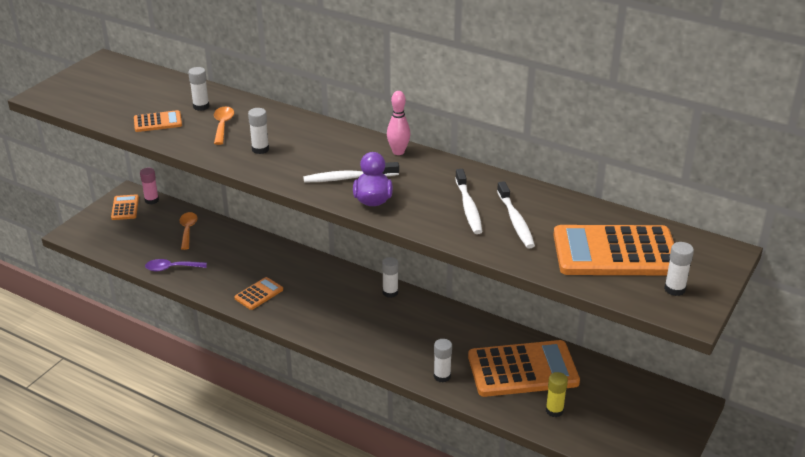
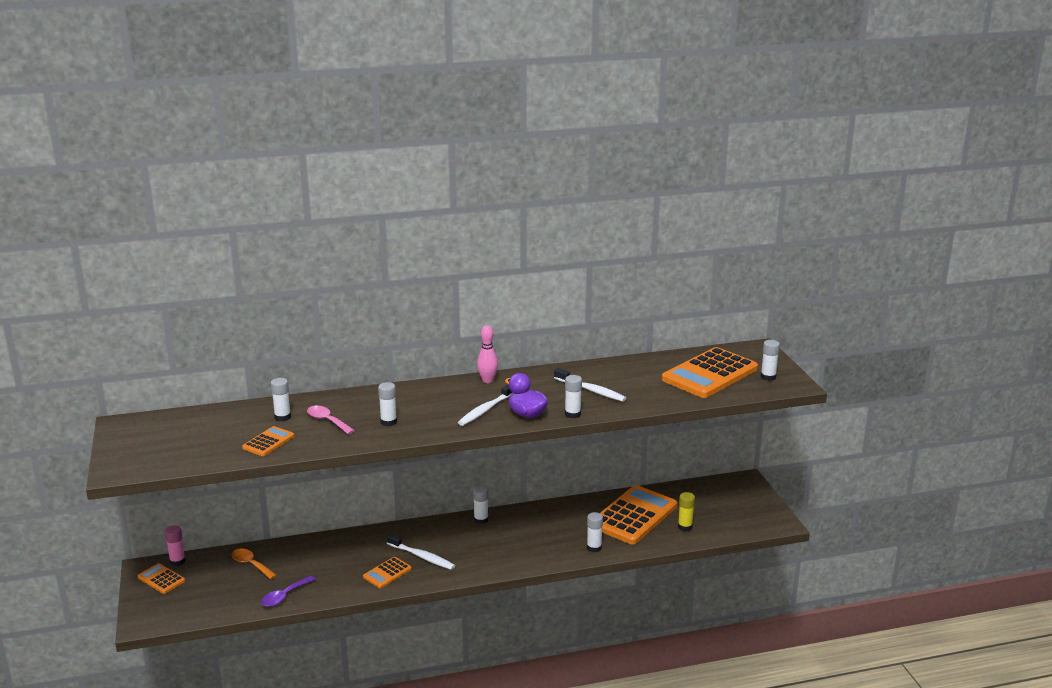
camera: 45 degrees left, 10 degrees down
(223, 125) = (327, 421): orange spoon -> pink spoon
(259, 294) = (387, 573): orange calculator -> orange calculator turned 135 degrees counterclockwise
(410, 221) = (572, 414): none -> white glue stick
(515, 220) = (630, 384): white toothbrush -> white toothbrush (421, 556)

